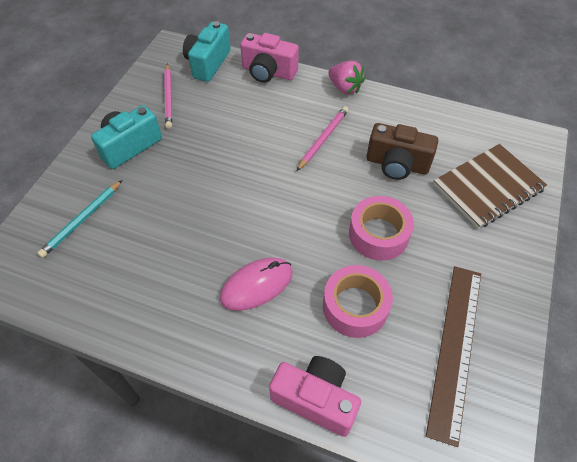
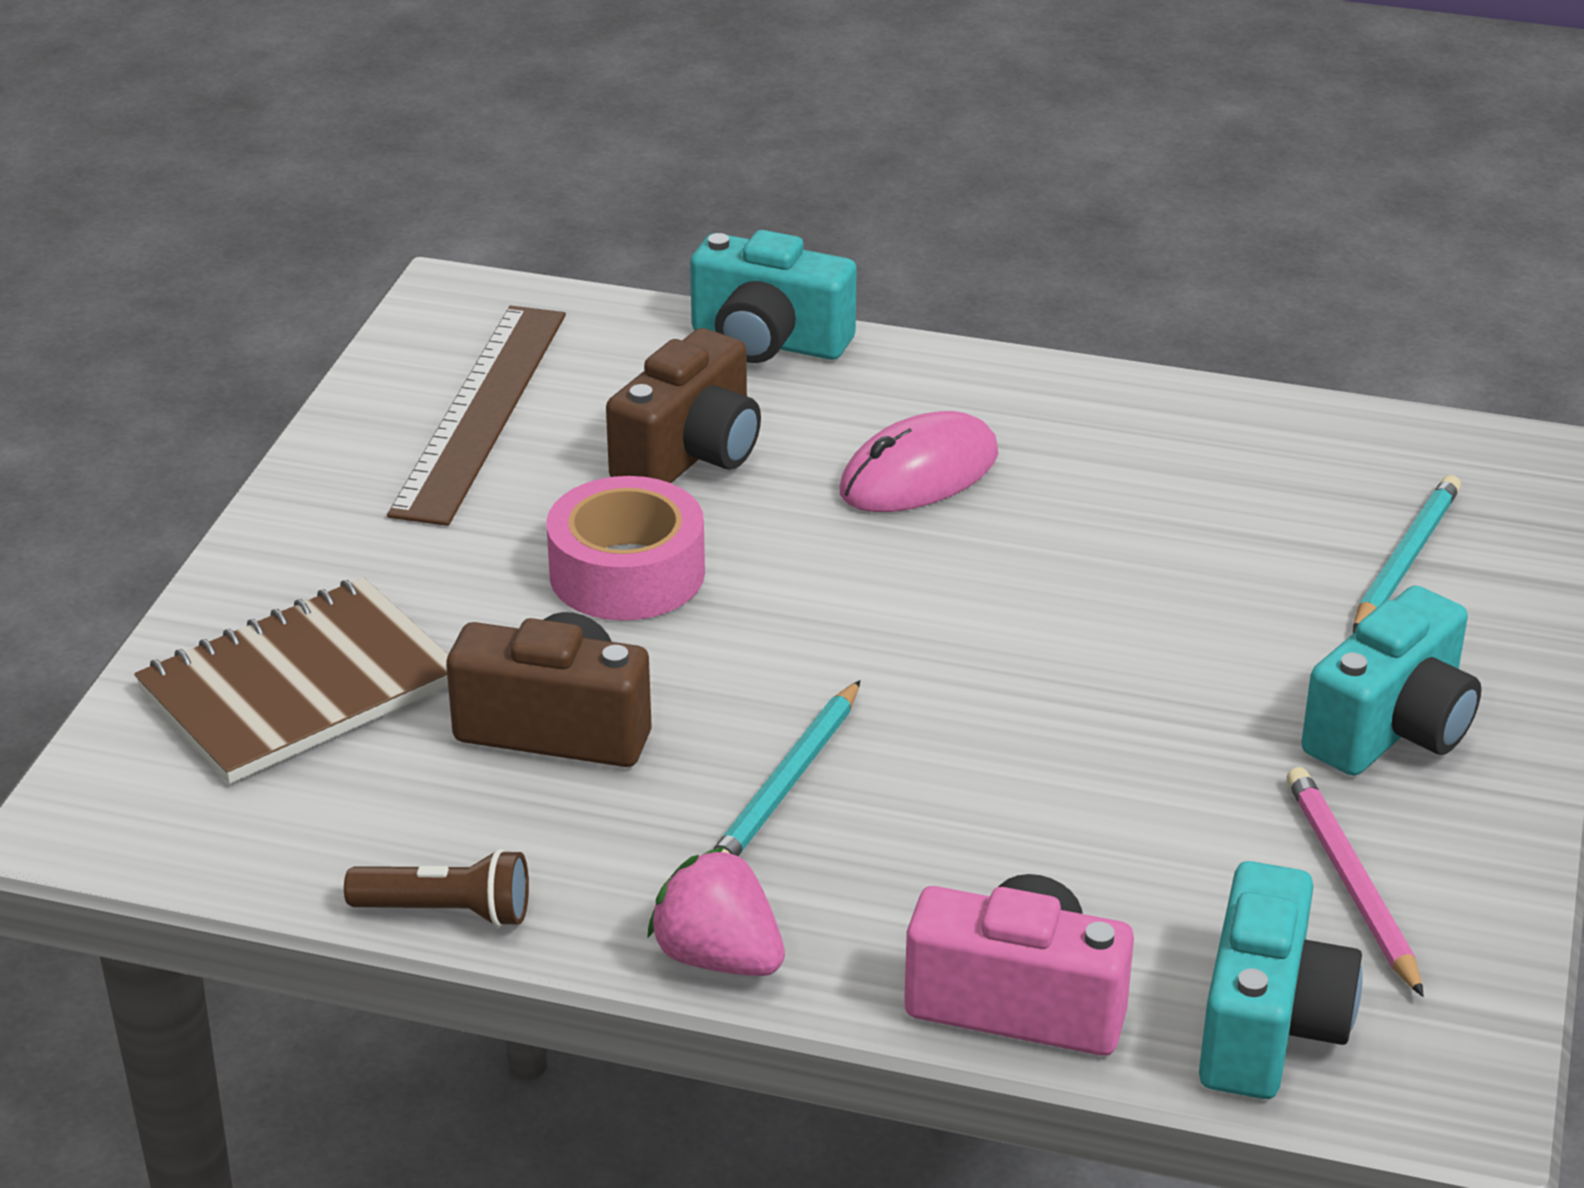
camera: 175 degrees right, 20 degrees down
(315, 399) = (768, 342): pink camera -> turquoise camera
(323, 139) = (786, 783): pink pencil -> turquoise pencil
(355, 306) = (690, 455): pink tape -> brown camera
(420, 105) = (447, 912): none -> brown flashlight

